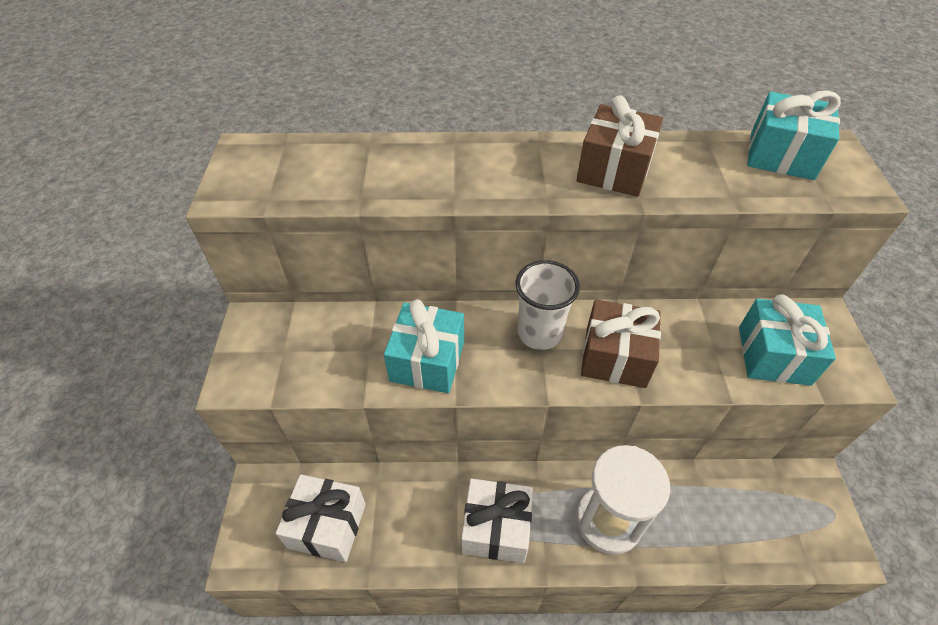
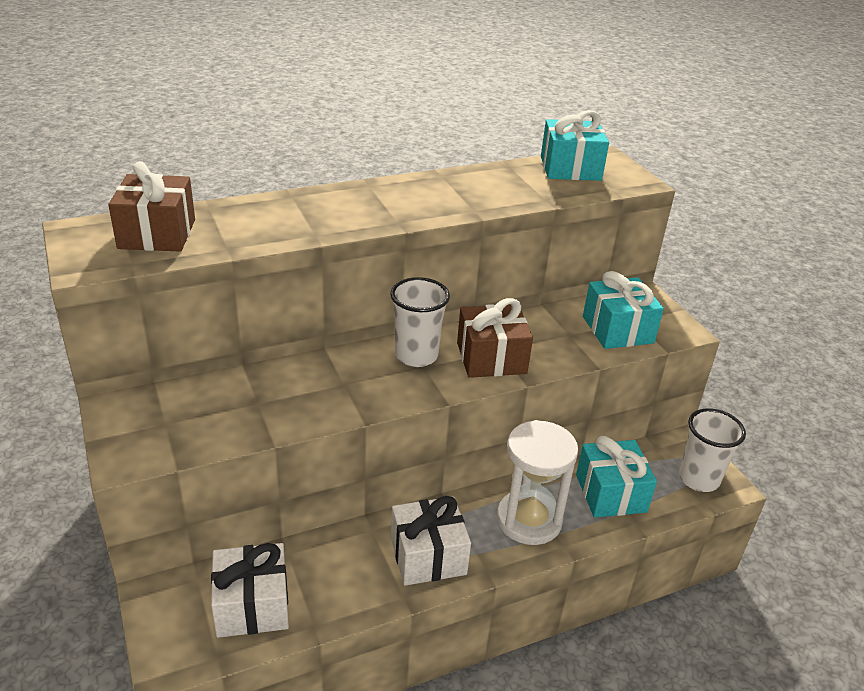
camera: 25 degrees left, 15 degrees down
(427, 361) = (321, 398): turquoise gift -> turquoise gift (610, 493)
(614, 170) = (444, 196): brown gift -> brown gift (157, 234)
(813, 532) = (699, 479): none -> white cup

